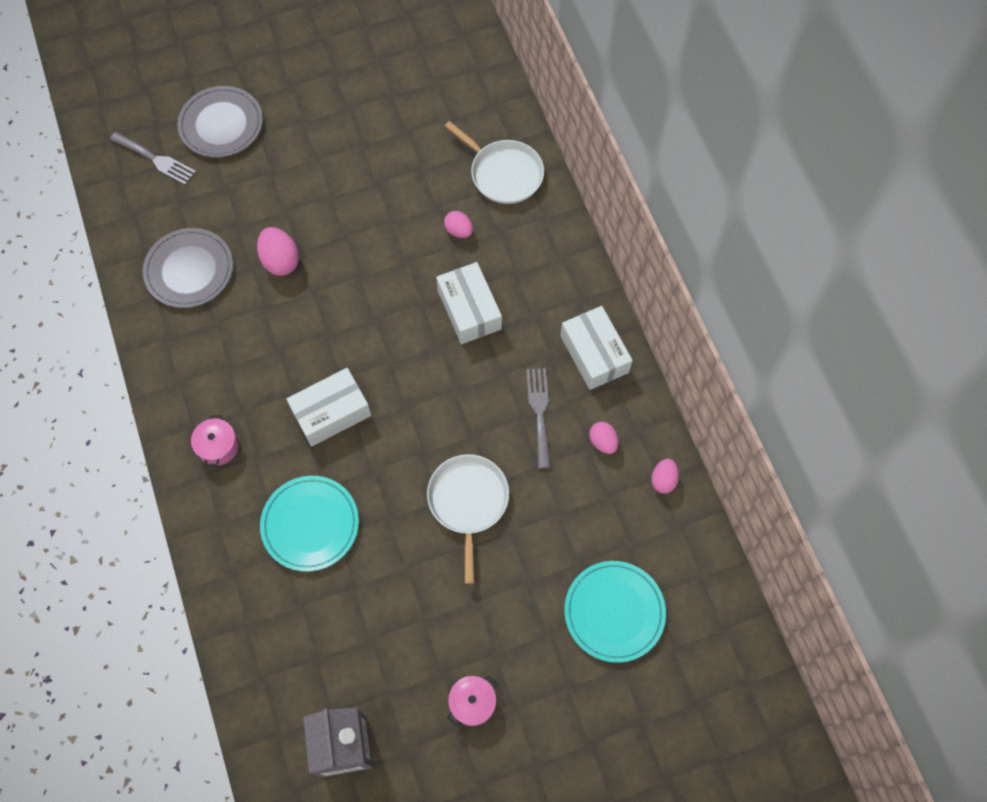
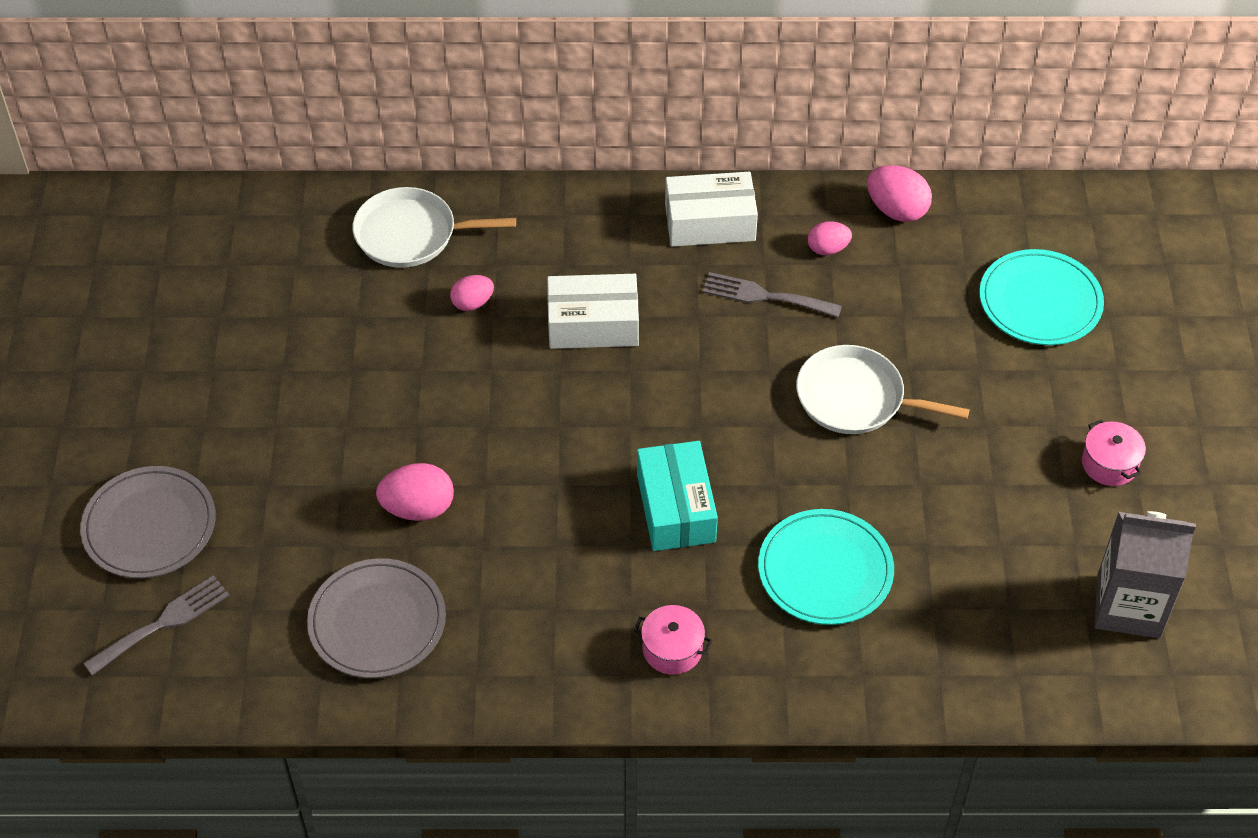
camera: 70 degrees left, 15 degrees down
(331, 413) = (676, 508): white box -> turquoise box
(503, 173) = (411, 234): white pan -> white pan turned 150 degrees counterclockwise
(663, 480) = (896, 210): pink egg -> pink egg, size x1.57

